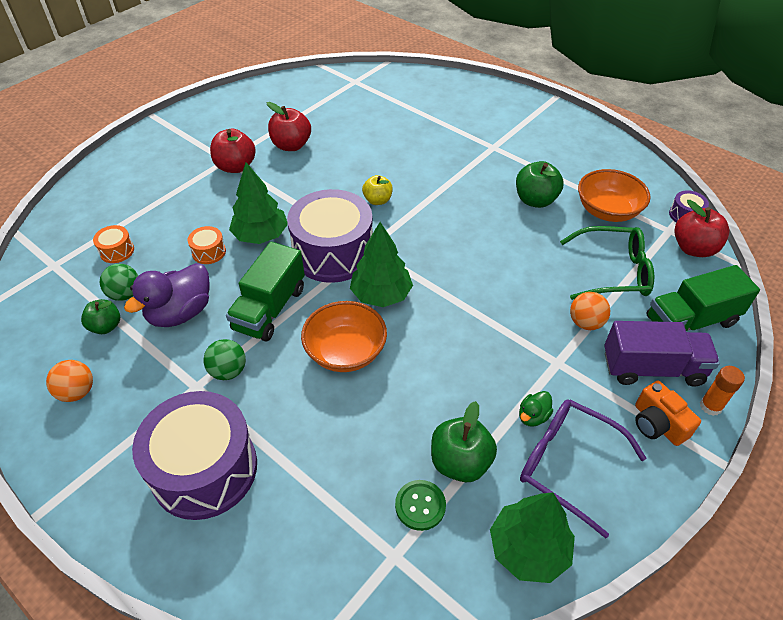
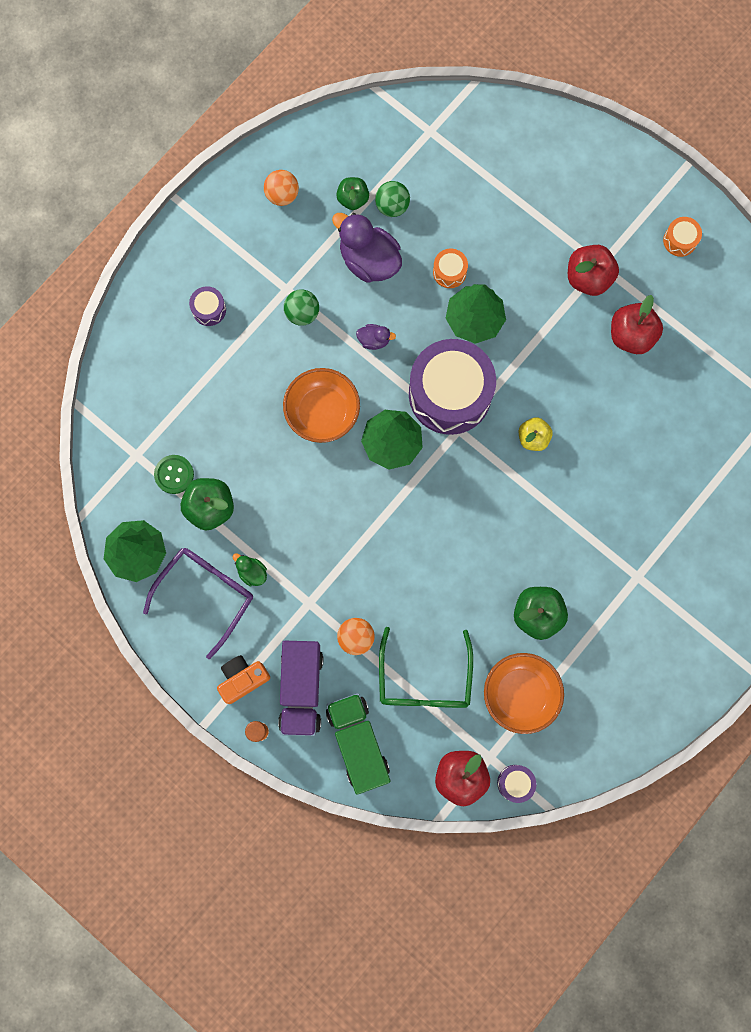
camera: 90 degrees right, 30 degrees up
(117, 251) = (450, 184): orange drum -> orange drum (680, 240)
(204, 469) = (209, 309): purple drum -> purple drum, size x0.41
(270, 309) = (374, 340): green truck -> purple duck

